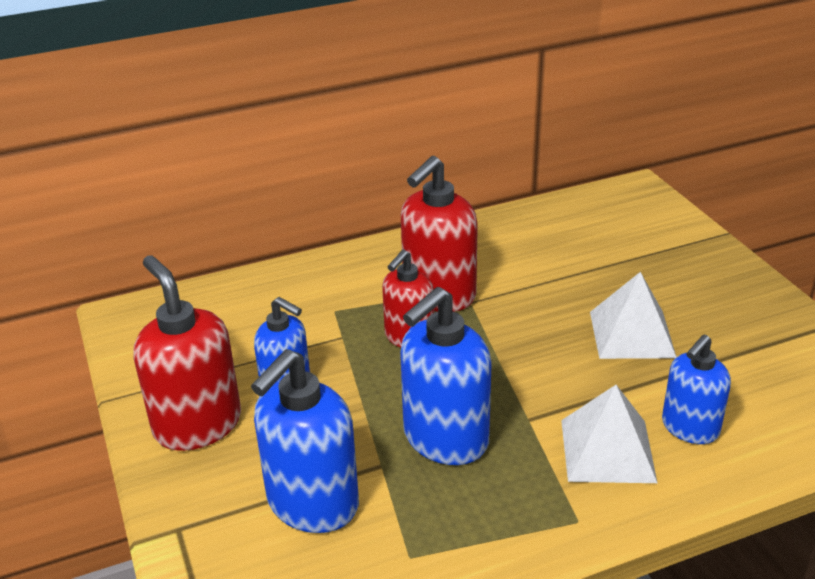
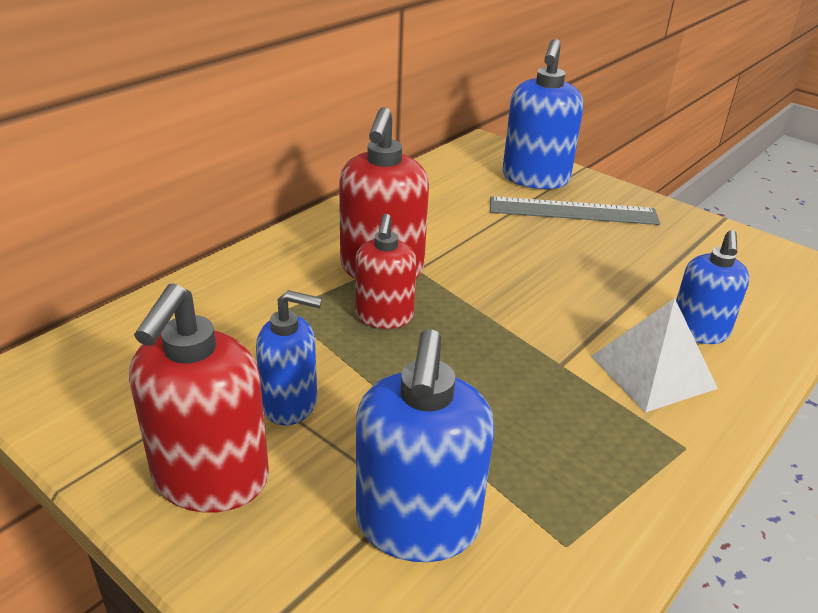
camera: 30 degrees left, 0 degrees up
(197, 425) = (210, 479): red soap dispenser -> red soap dispenser turned 105 degrees counterclockwise
(445, 439) = (500, 407): blue soap dispenser -> blue soap dispenser (535, 178)
(632, 334) = (583, 264): white pyramid -> none
(670, 278) = (573, 211): none -> grey ruler

